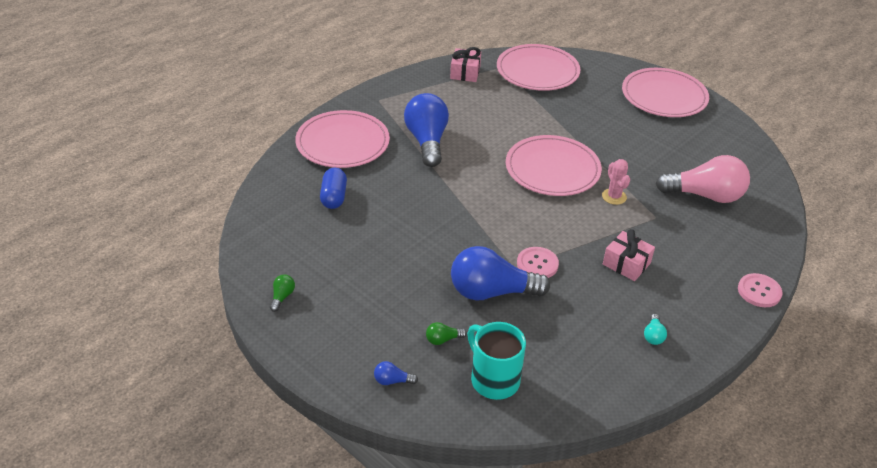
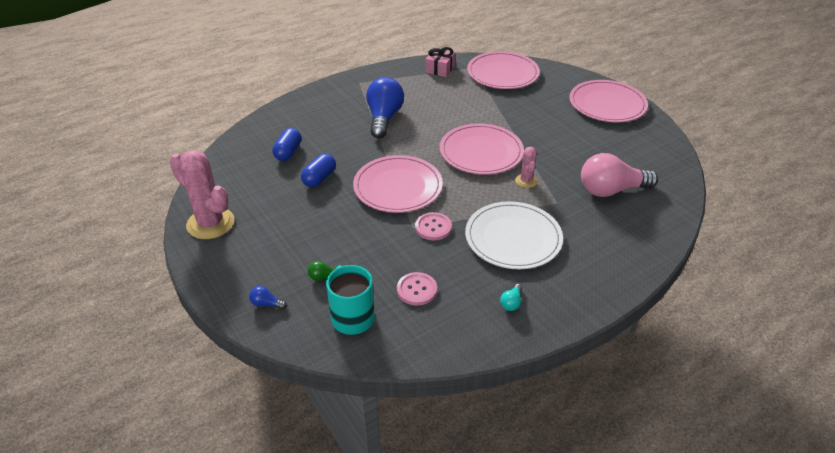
camera: 15 degrees right, 0 degrees up
(282, 297) = (210, 223): green light bulb -> pink cactus
(342, 143) = (315, 112): pink plate -> pink plate (398, 187)
(385, 224) = (319, 178): none -> blue capsule
(491, 292) = (383, 244): blue light bulb -> none
(626, 264) = (513, 238): pink gift -> white plate
(705, 195) = (611, 190): pink light bulb -> pink light bulb turned 150 degrees clockwise
(759, 291) = (628, 279): pink button -> pink button (417, 290)

